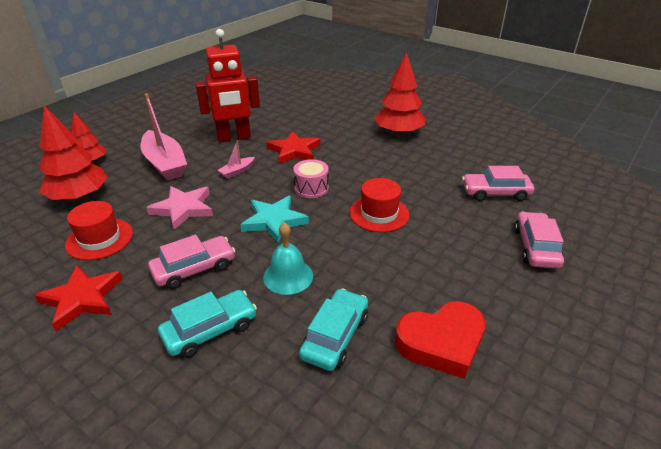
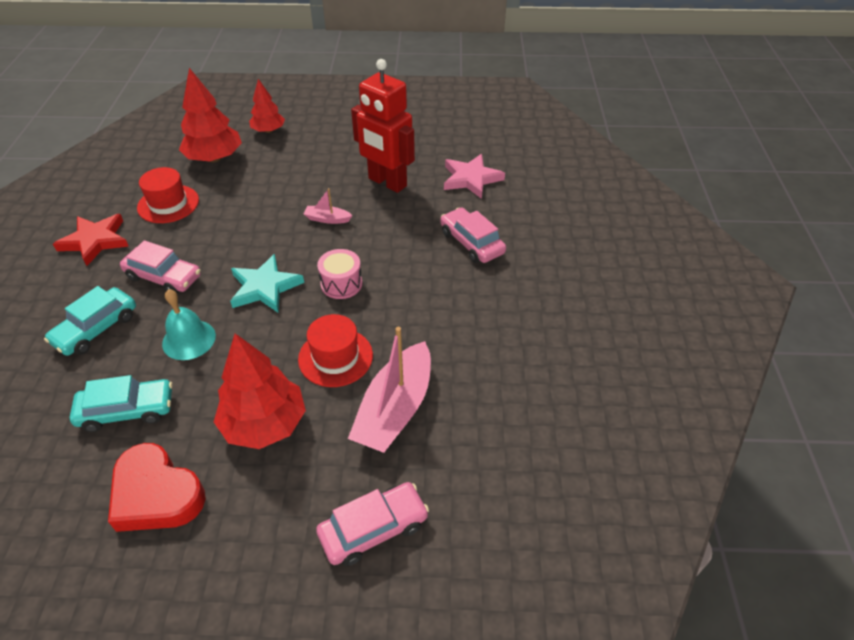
camera: 55 degrees right, 10 degrees up
(165, 163) = (301, 170): pink boat -> pink boat (395, 409)
(183, 209) = (241, 222): pink star -> pink star (471, 179)
(210, 330) = (96, 328): turquoise car -> turquoise car turned 105 degrees clockwise
(294, 151) = (402, 235): red star -> none
(398, 133) = (530, 296): red tree -> red tree (264, 424)
(495, 193) = (468, 447): pink car -> pink car (471, 242)

